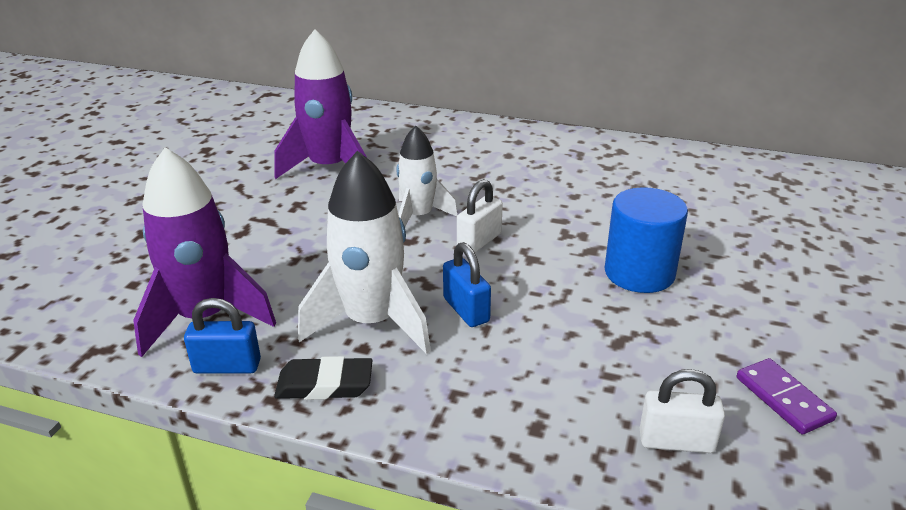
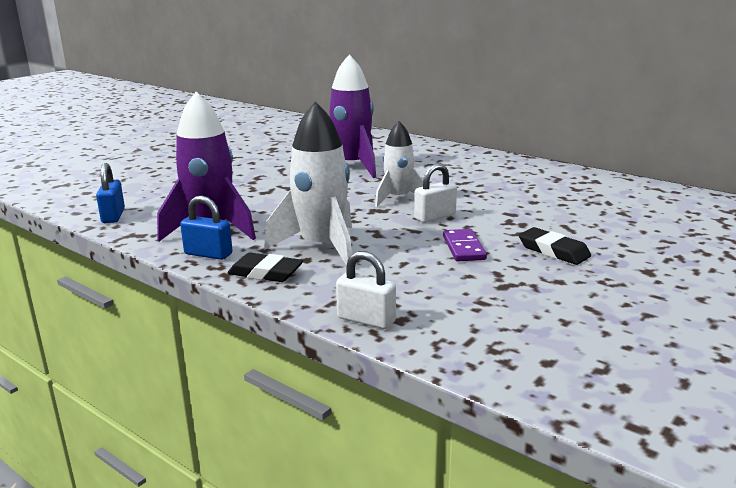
camera: 20 degrees right, 10 degrees down
(466, 310) = (396, 251): blue padlock -> blue padlock (113, 216)
(639, 273) = (553, 251): blue cylinder -> black eraser
(676, 441) = (507, 346): white padlock -> white padlock (366, 320)
(783, 399) = (623, 339): purple domino -> purple domino (463, 248)

